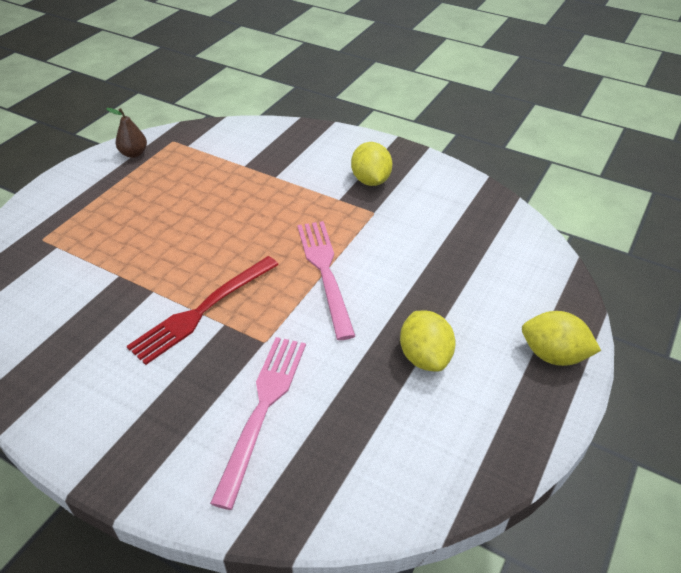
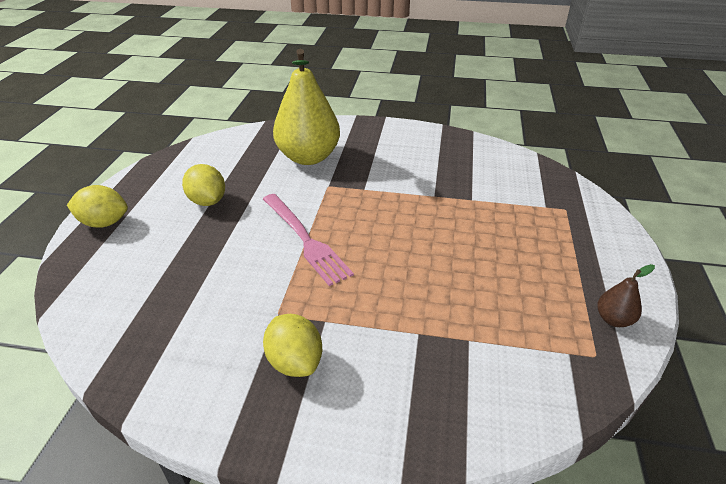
camera: 160 degrees right, 5 degrees down
(202, 310) = (386, 192): red fork -> none
(263, 409) = (308, 157): pink fork -> yellow pear

